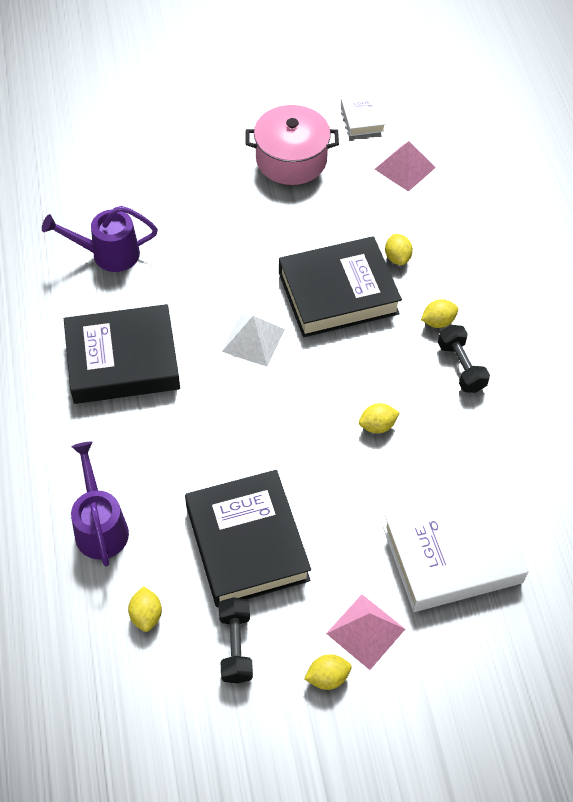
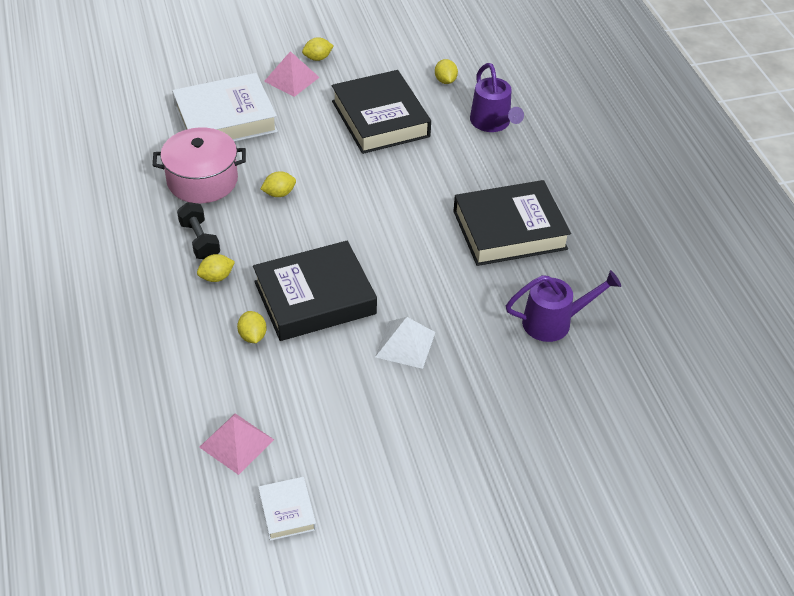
camera: 175 degrees right, 10 degrees down
(235, 646) = (381, 69): black dumbbell -> none
(253, 340) = (394, 252): white pyramid -> white pyramid (405, 344)
(291, 159) = (374, 445): pink pot -> pink pot (202, 180)

